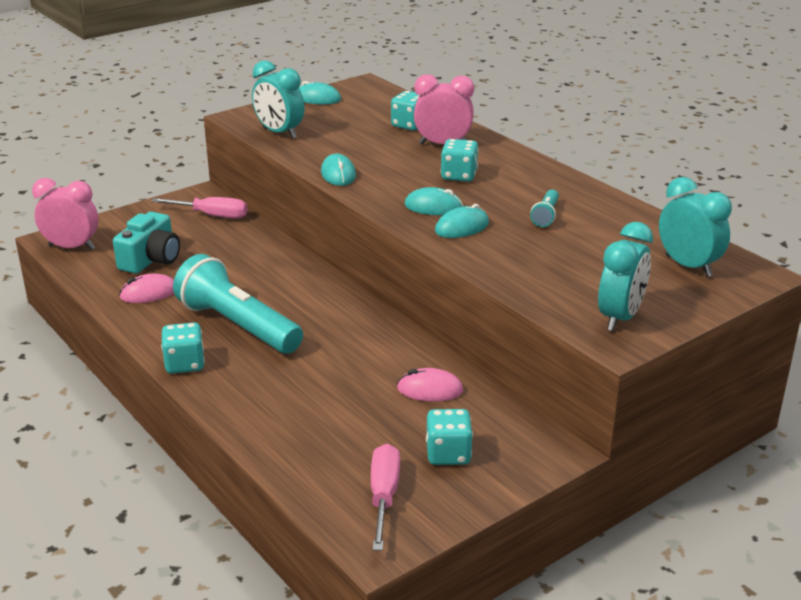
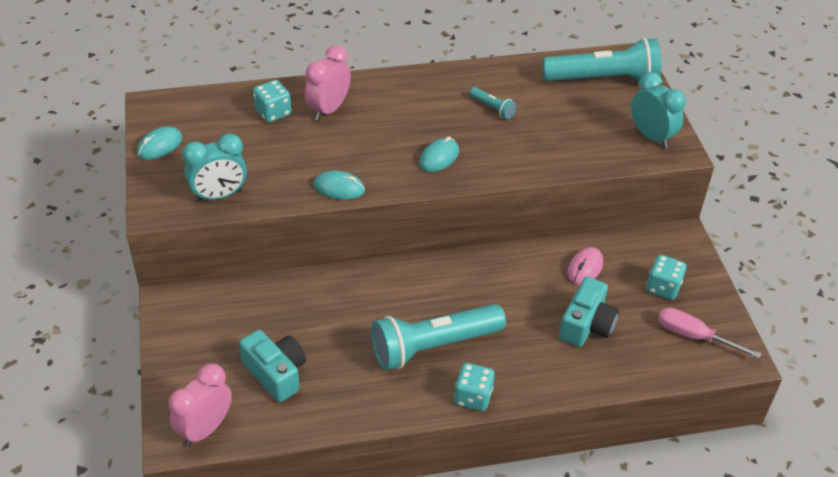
camera: 65 degrees left, 15 degrees up
(149, 293) = (339, 391): pink mouse -> none
(212, 215) = (221, 305): pink screwdriver -> none
(339, 411) = (586, 325): none -> turquoise camera
(459, 176) = (394, 124): turquoise dice -> none
(462, 227) = (483, 156): turquoise mouse -> none
(688, 266) = (603, 79): turquoise clock -> turquoise flashlight

